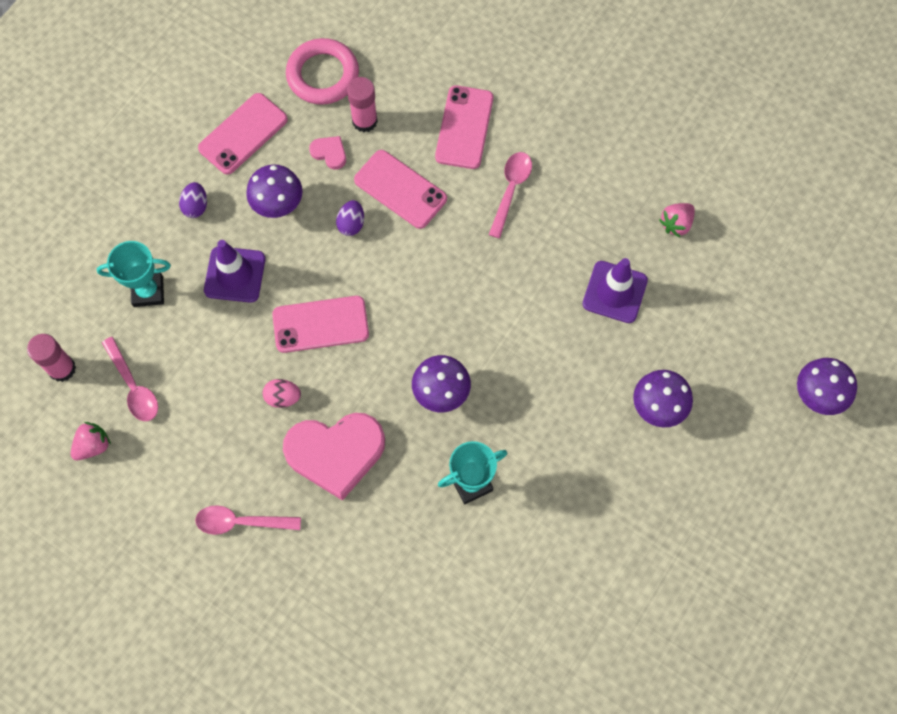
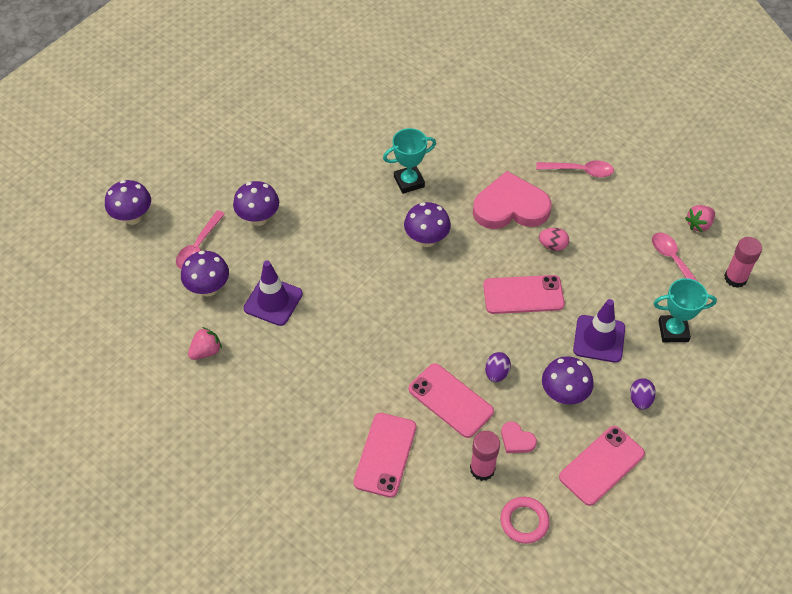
camera: 175 degrees left, 15 degrees down
(323, 75) = (524, 521): pink ring -> pink ring, size x0.65
(510, 190) = (349, 392): pink spoon -> pink spoon (199, 246)
(694, 302) = (208, 288): none -> purple mushroom

